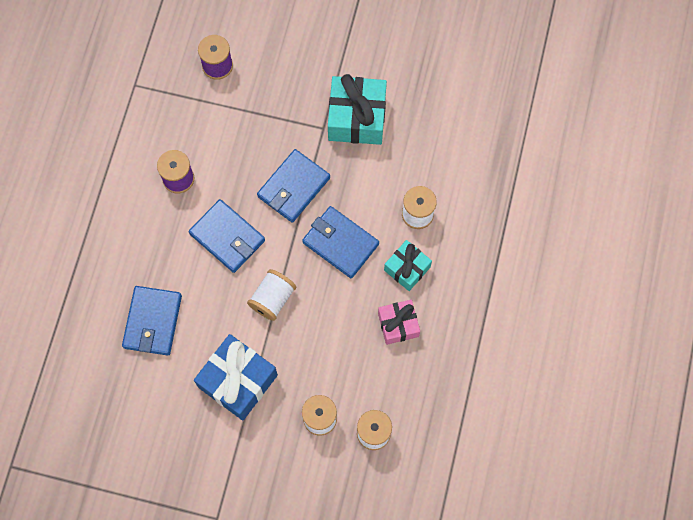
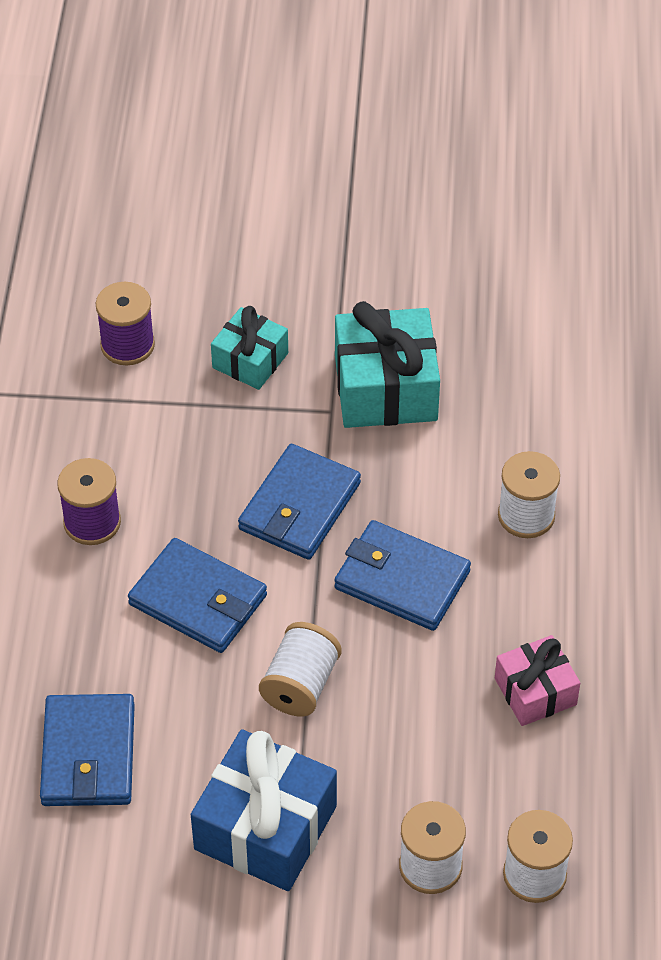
camera: 10 degrees left, 20 degrees down
(407, 268) = (529, 601): turquoise gift -> turquoise gift (250, 360)

